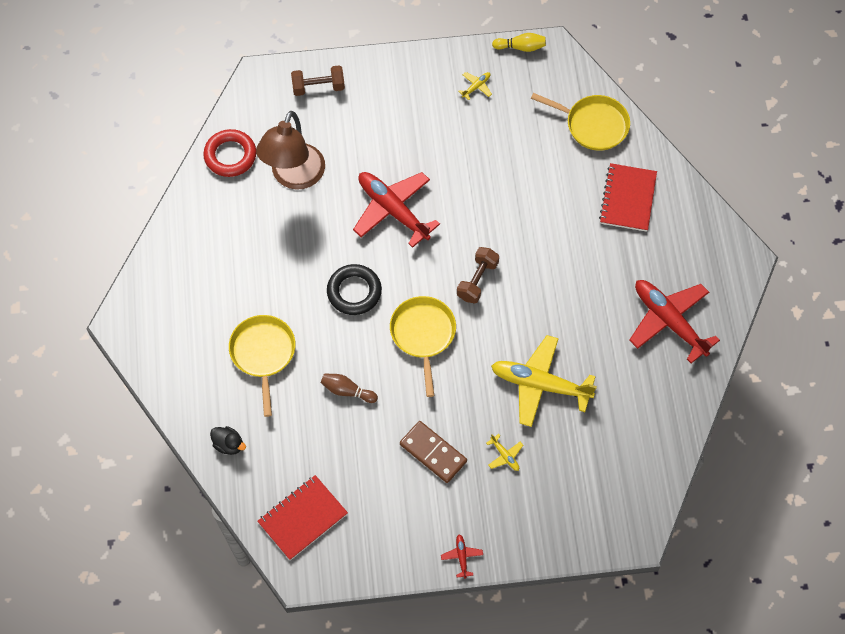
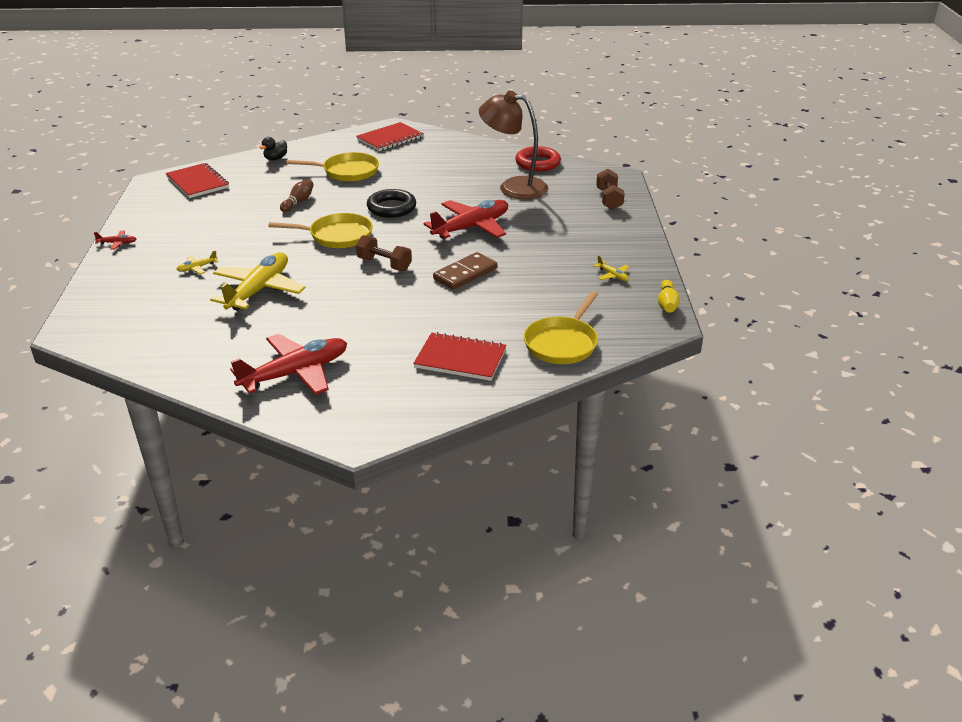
camera: 95 degrees right, 30 degrees down
(162, 321) = (390, 139): none -> red notebook
(433, 453) = (220, 235): brown domino -> brown domino (465, 274)

